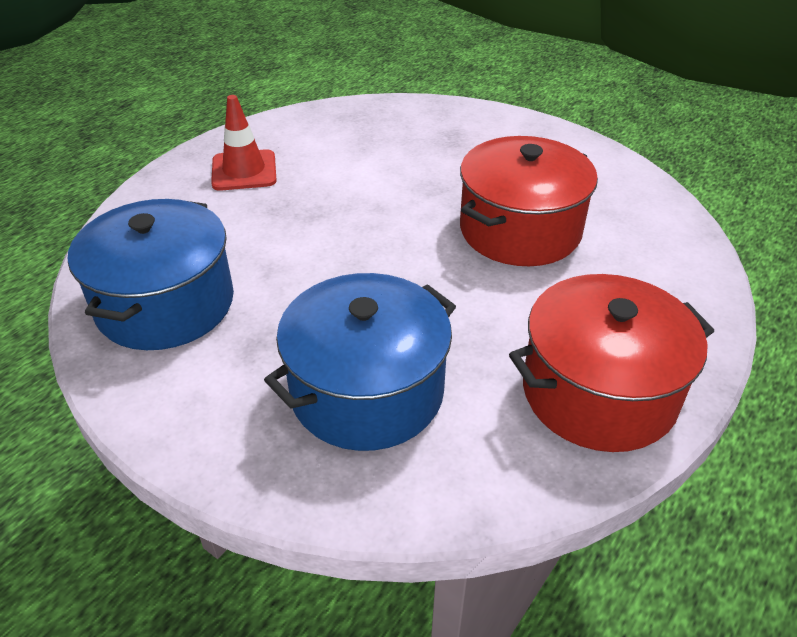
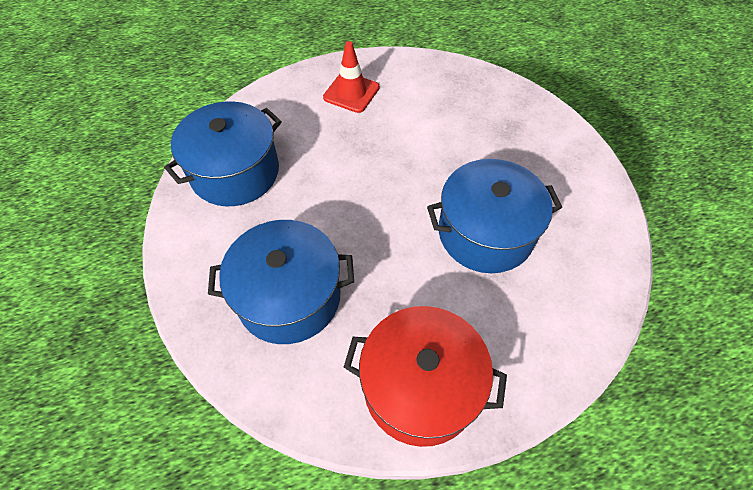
camera: 35 degrees right, 15 degrees up
(520, 230) = (485, 233): red pot -> blue pot

